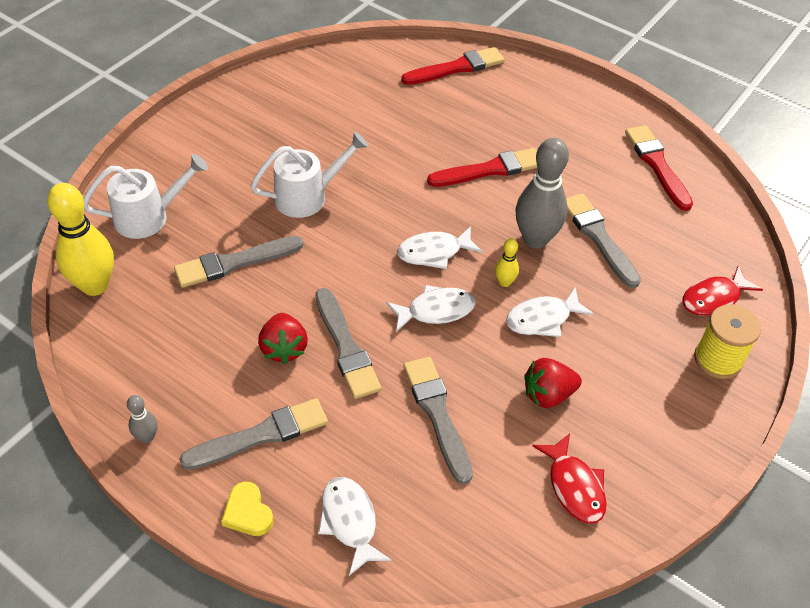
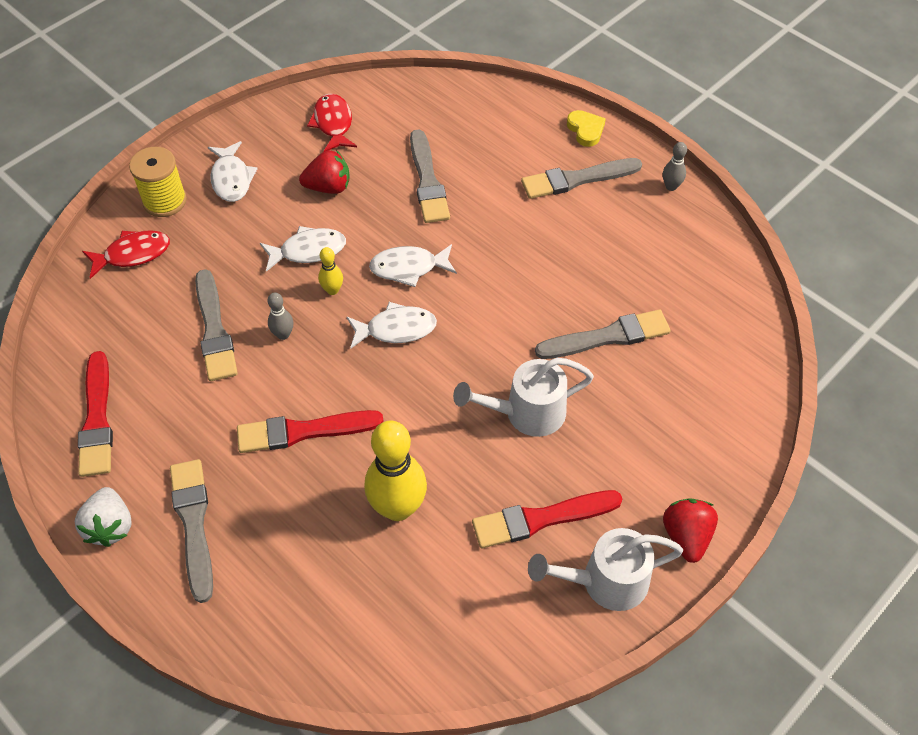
camera: 170 degrees left, 5 degrees up
(95, 285) = (748, 324): yellow bowling pin -> yellow bowling pin (398, 507)
(150, 217) = (706, 402): white watering can -> white watering can (604, 582)
(284, 348) = (557, 246): red strawberry -> red strawberry (686, 536)
(346, 347) = (499, 242): grey brush -> grey brush (194, 524)
(350, 522) = (509, 118): white fish -> white fish (231, 179)
(456, 68) = (294, 623): red brush -> red brush (541, 519)
(535, 239) = (283, 334): grey bowling pin -> grey bowling pin, size x0.46
(605, 105) = (110, 526): none -> white strawberry

